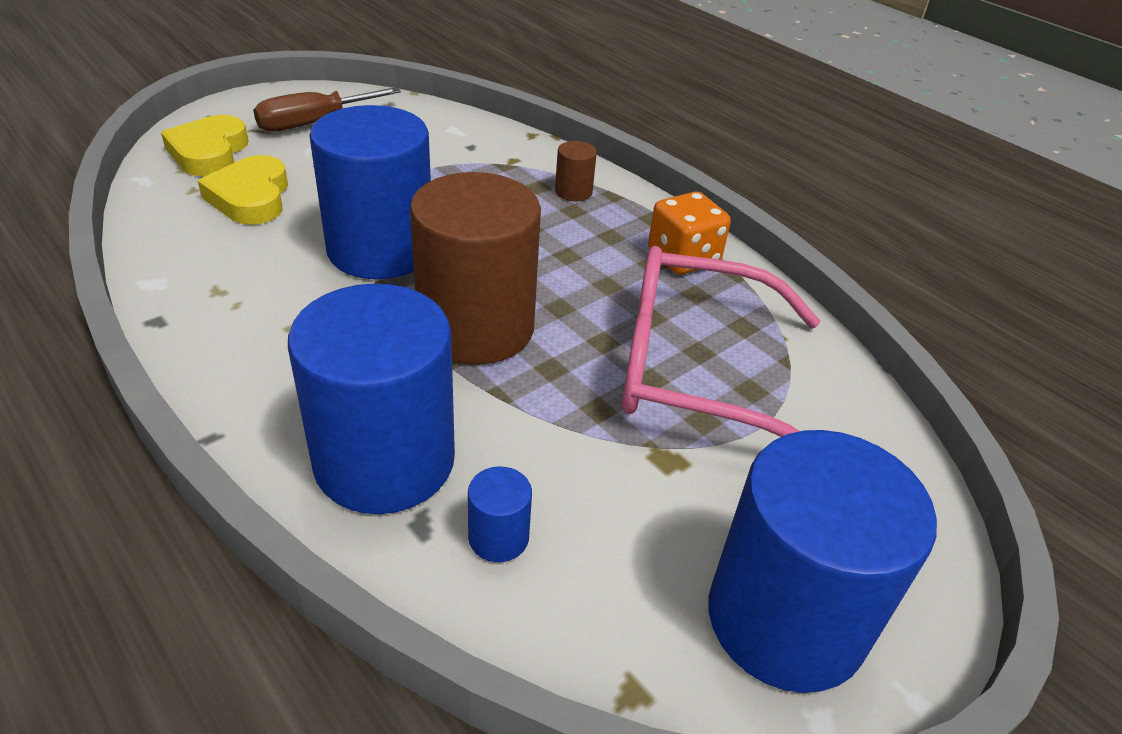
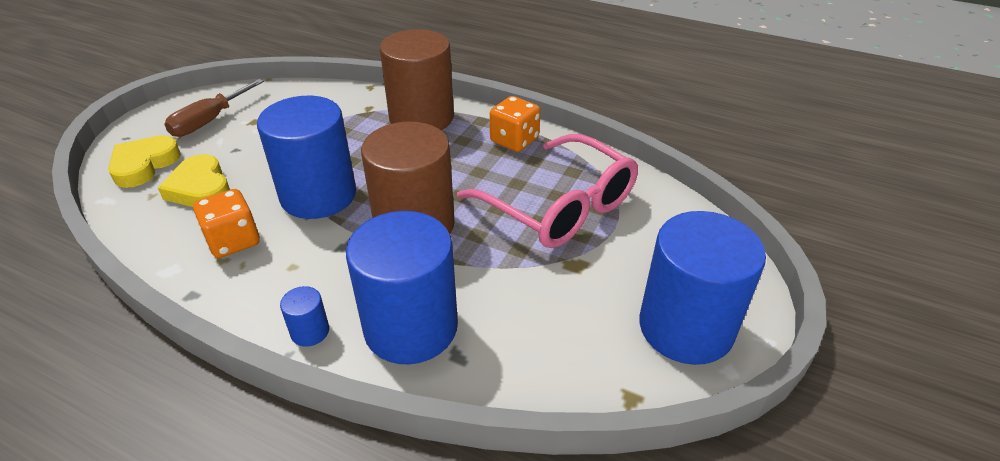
camera: 20 degrees left, 0 degrees up
(209, 152) = (144, 165): yellow heart -> yellow heart turned 45 degrees clockwise
(245, 272) = (233, 241): none -> orange dice
(498, 537) = (508, 345): blue cylinder -> blue cylinder (310, 331)
(573, 192) = (421, 118): brown cylinder -> brown cylinder, size x2.46
(694, 369) = (559, 206): pink glasses -> pink glasses turned 120 degrees counterclockwise

